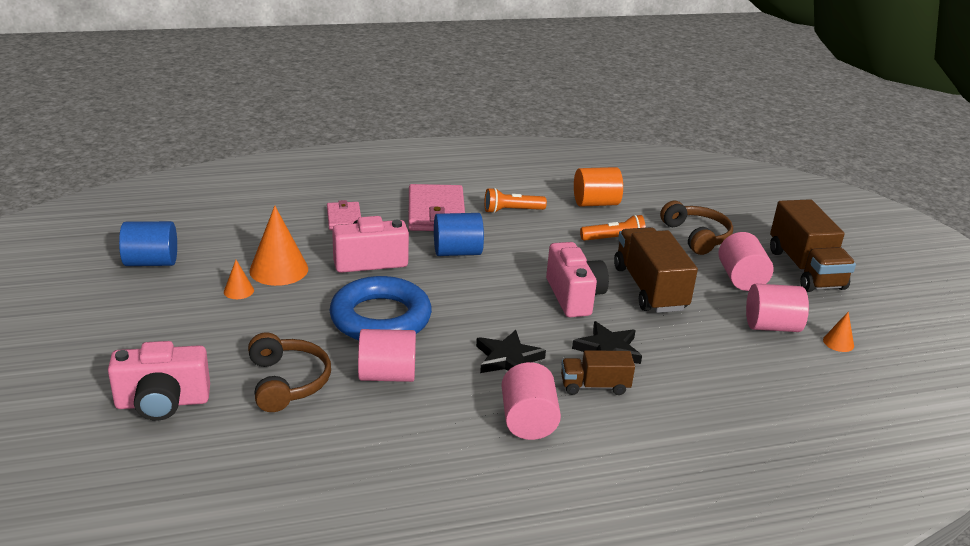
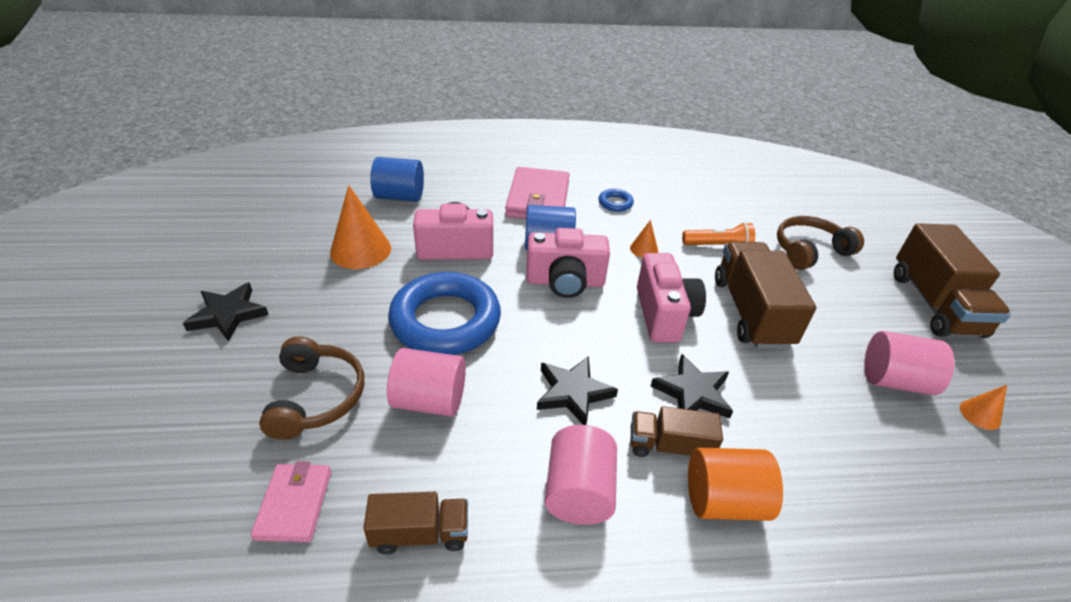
camera: 10 degrees right, 10 degrees up
(151, 262) = (240, 230): blue cylinder -> blue cylinder (400, 196)
(162, 403) = (171, 410): pink camera -> pink camera (565, 282)
(176, 331) = (228, 314): none -> black star
(238, 291) = (311, 271): orange cone -> orange cone (644, 249)
(344, 218) = (445, 198): pink wallet -> pink wallet (294, 504)
(410, 457) = (420, 533): none -> brown truck
(512, 210) = (615, 203): orange flashlight -> blue ring
(595, 203) = (704, 202): orange cylinder -> orange cylinder (724, 501)
(696, 236) = (809, 251): brown headphones -> brown headphones turned 105 degrees counterclockwise
(741, 279) = (858, 310): pink cylinder -> none

